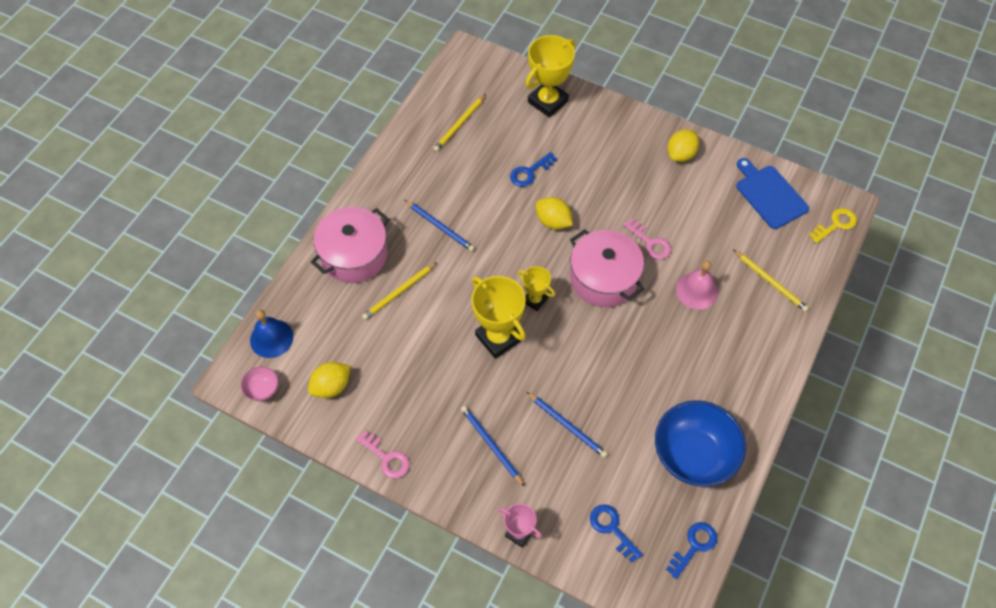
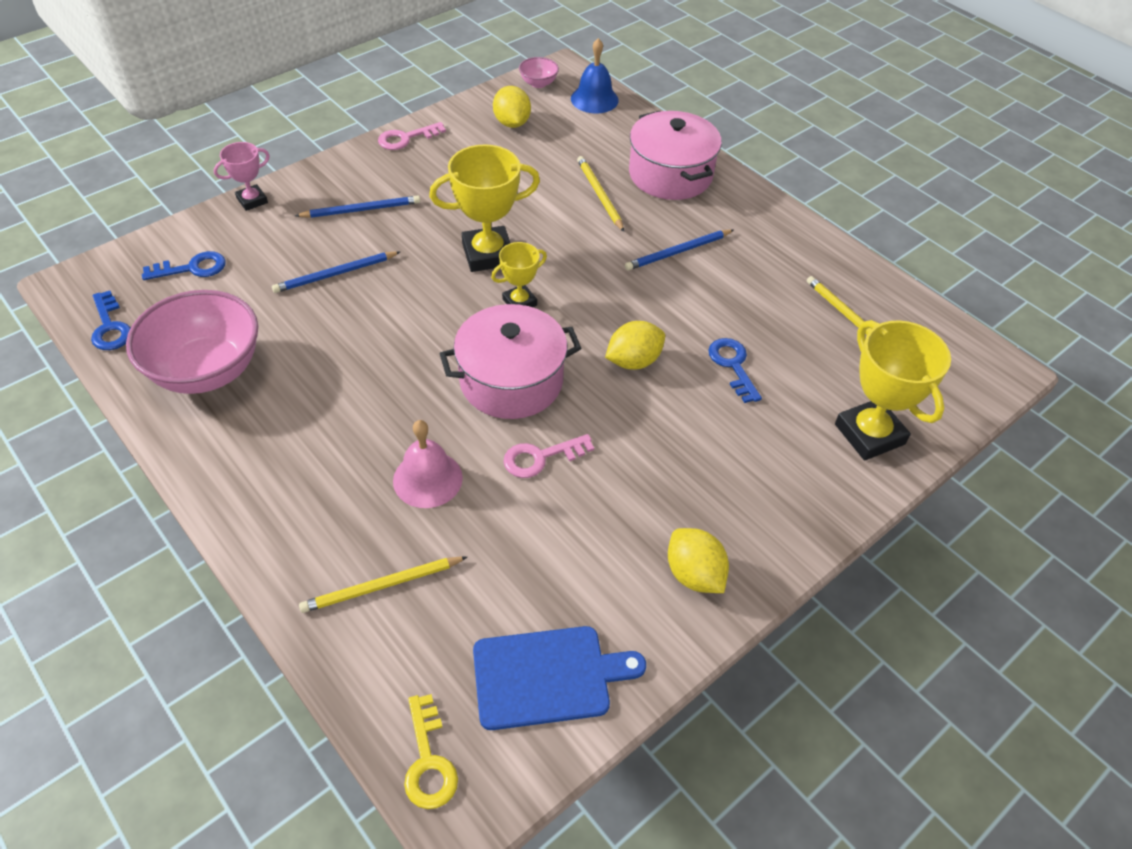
camera: 110 degrees right, 10 degrees down
(693, 455) = (207, 371): blue bowl -> pink bowl

